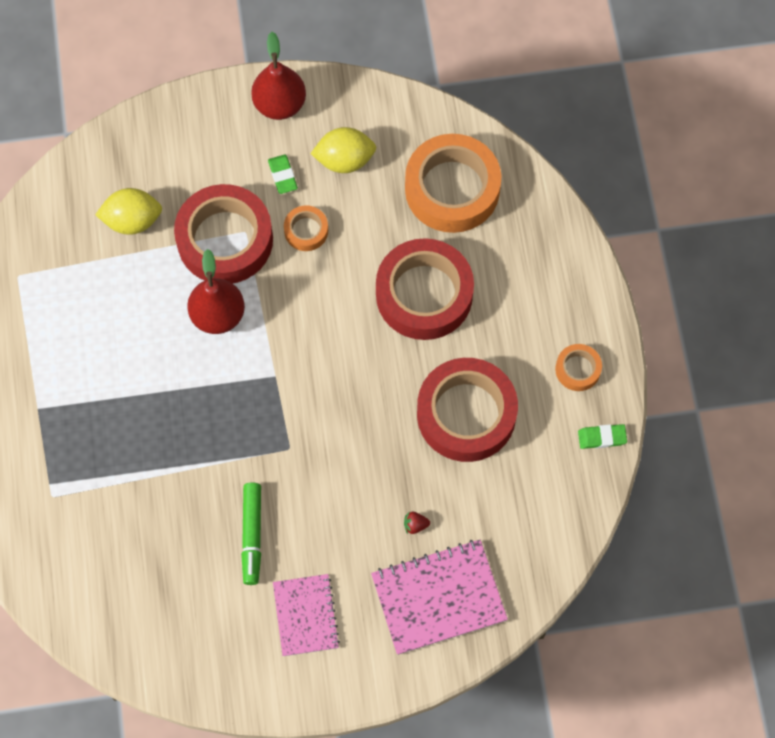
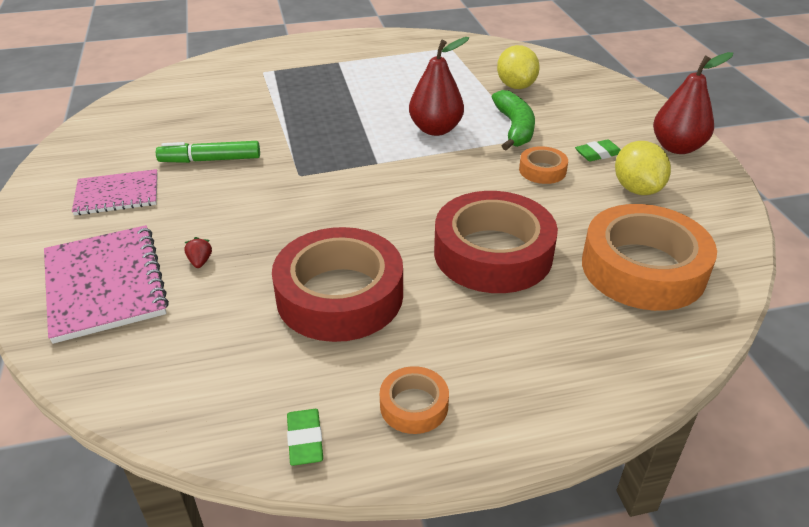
camera: 85 degrees right, 30 degrees down
(225, 240) = (514, 128): red tape -> green banana

